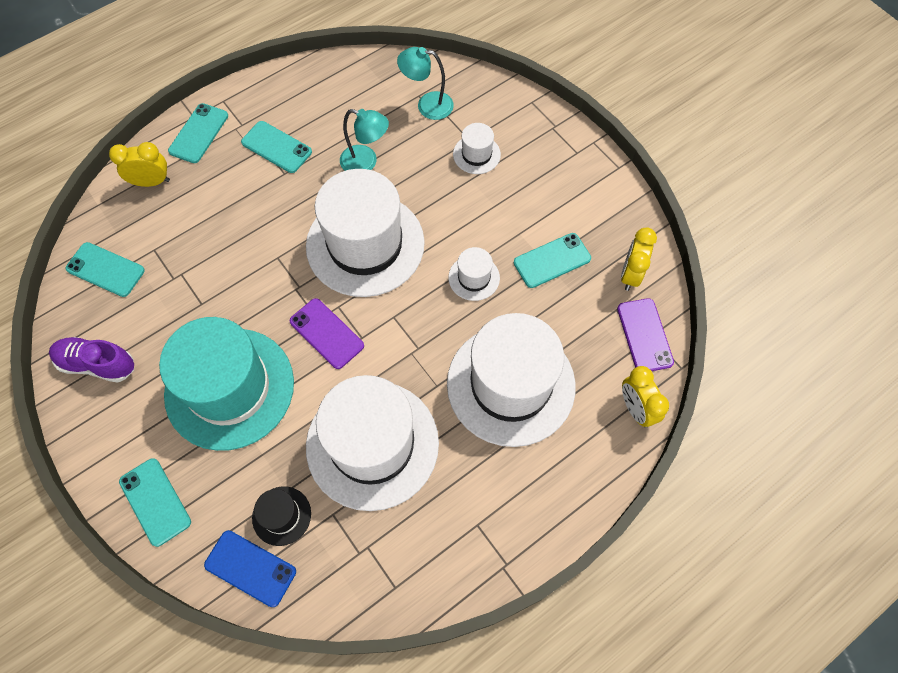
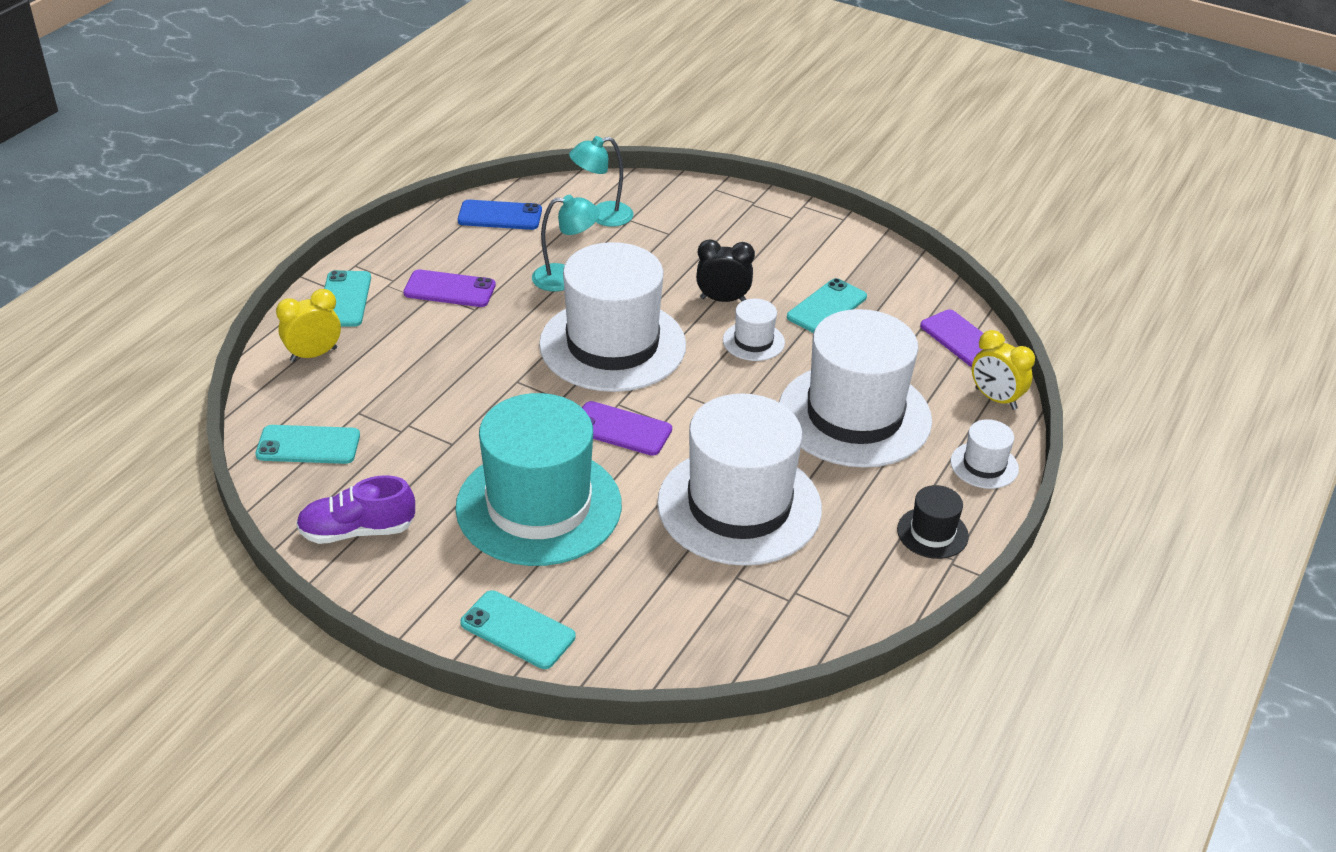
camera: 25 degrees left, 25 degrees down
(250, 568) = (674, 651): blue phone -> blue phone (500, 216)
(276, 147) = (449, 289): turquoise phone -> purple phone
(281, 515) = (678, 596): black hat -> black hat (932, 533)
(473, 225) = (723, 300): none -> black clock
(476, 154) = (685, 243): white hat -> white hat (984, 465)
(630, 274) = (915, 298): yellow clock -> none

